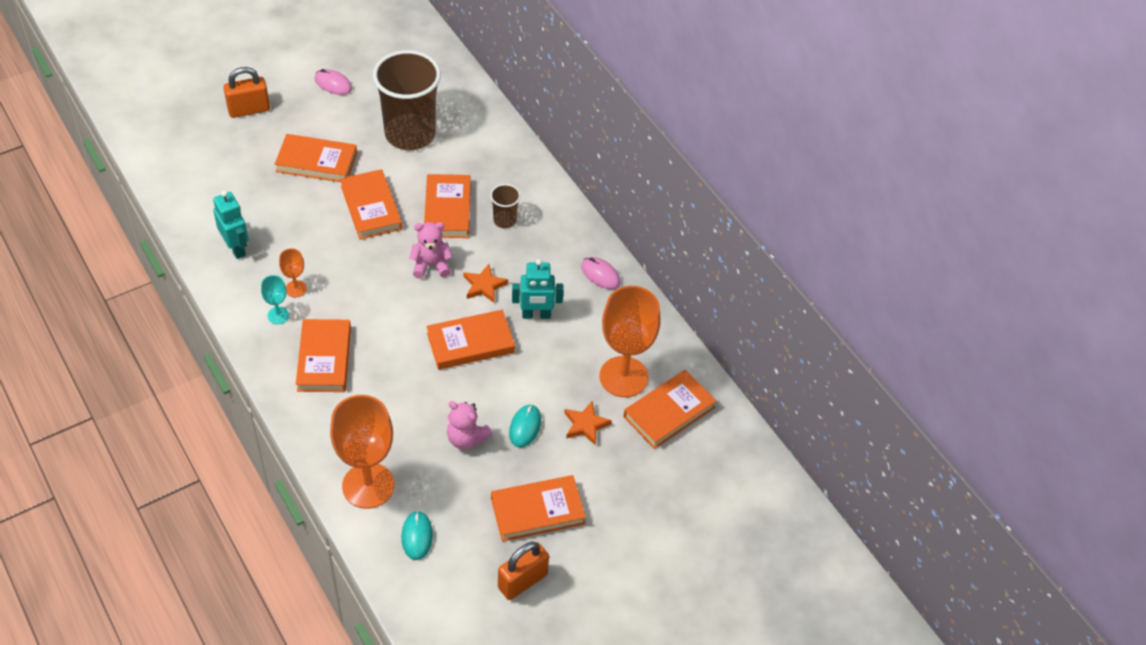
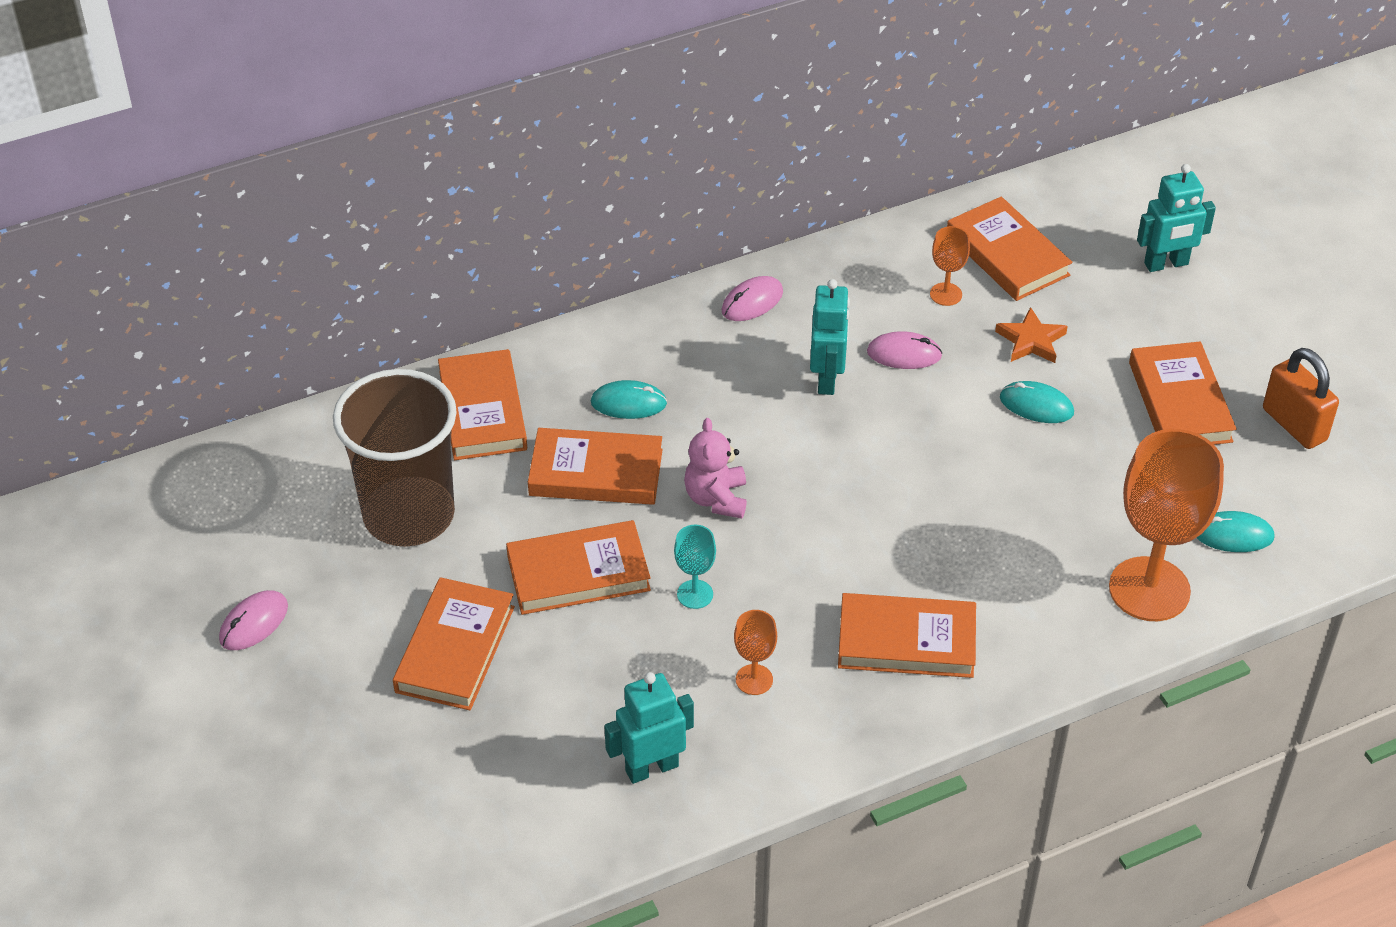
camera: 80 degrees left, 5 degrees down
(249, 110) = (296, 754): orange padlock -> none
(278, 315) = (812, 704): turquoise goblet -> turquoise goblet (695, 594)
(466, 438) = (1058, 471): pink teddy bear -> none
(470, 343) = (879, 458): orange book -> orange book (482, 411)
(484, 286) = (765, 435): orange star -> none
(505, 220) = (628, 403): brown cup -> turquoise mouse
(564, 354) = (904, 354): none -> pink mouse
(623, 377) = (946, 294): orange goblet -> orange goblet, size x0.45
(676, 509) = (1166, 264): none -> turquoise robot

